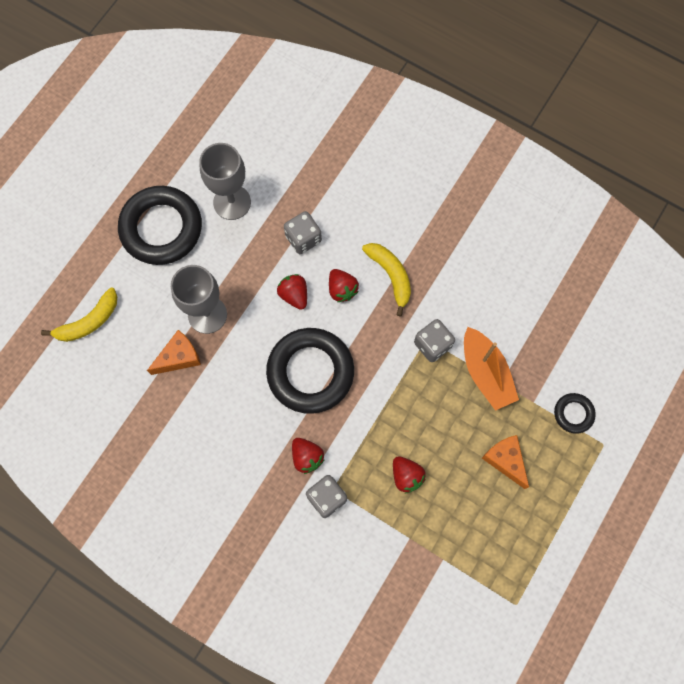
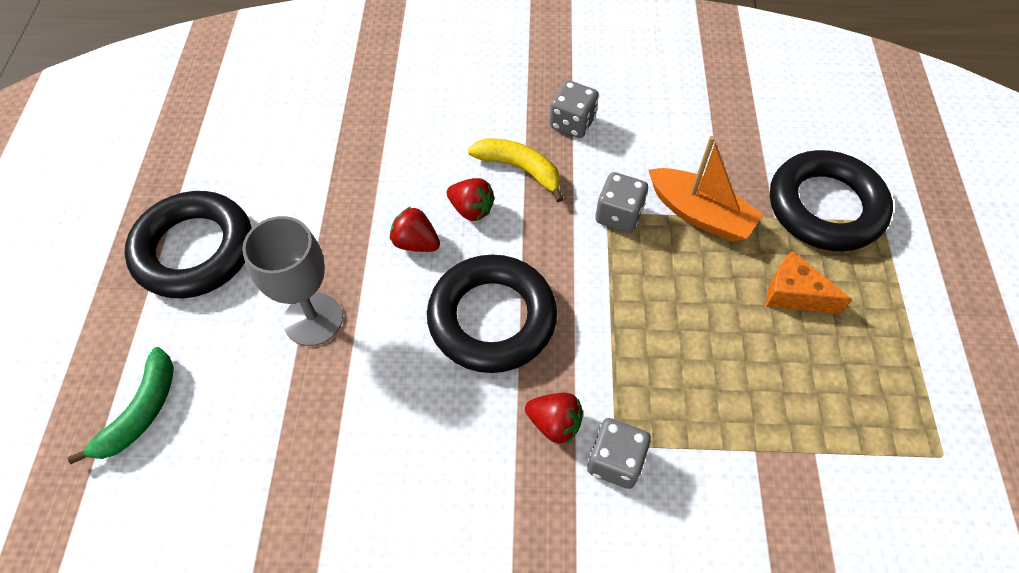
camera: 30 degrees left, 15 degrees down
(89, 321) = (141, 412): yellow banana -> green banana
(179, 357) = (301, 391): orange cheese -> none
(232, 202) = (275, 181): grey goblet -> none
(303, 238) = (389, 179): grey dice -> grey dice (572, 123)
(406, 476) = (695, 376): red strawberry -> none
(573, 414) = (825, 207): black ring -> black ring, size x2.16

